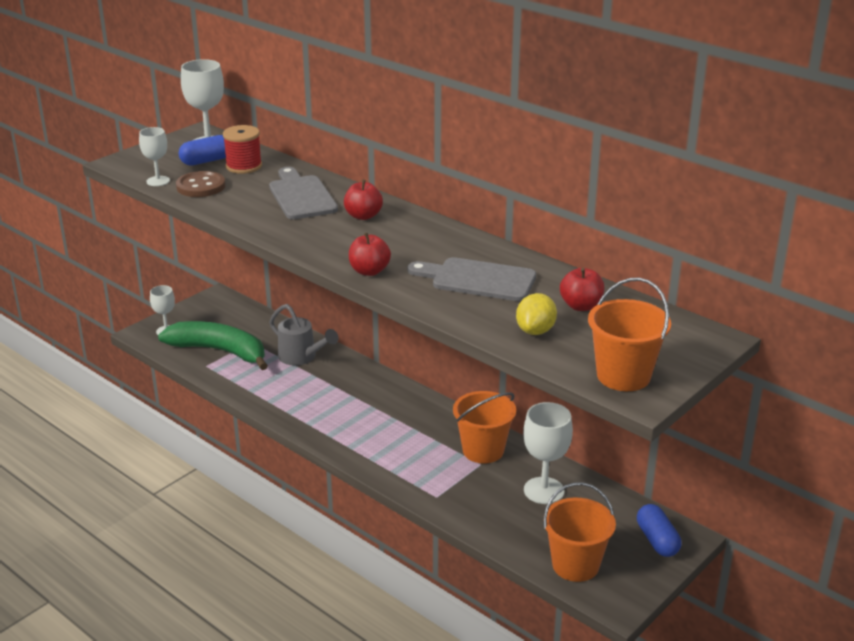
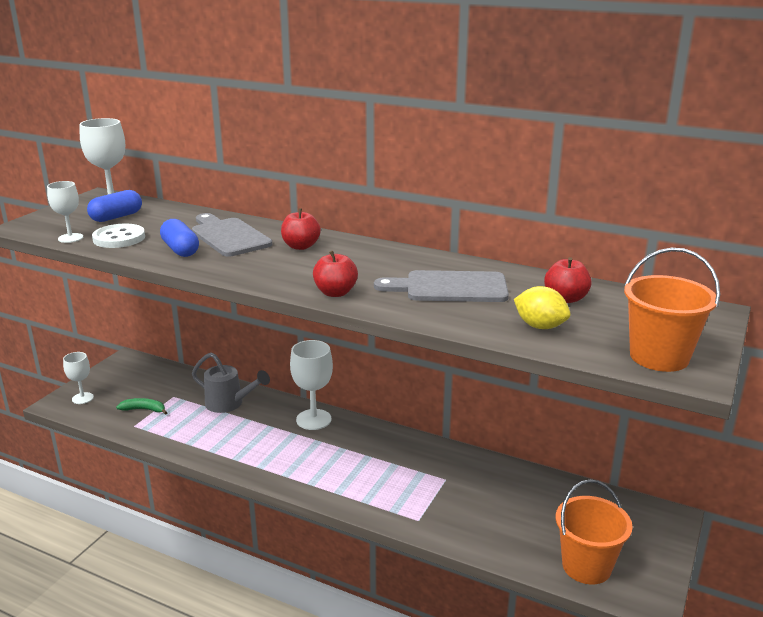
camera: 15 degrees left, 5 degrees down
(201, 186) = (119, 238): brown button -> white button
(219, 351) = (144, 409): green banana -> green banana, size x0.42
(244, 166) = (157, 218): red spool -> none
(483, 450) = (441, 465): orange bucket -> none
(535, 331) = (540, 326): yellow lemon -> yellow lemon turned 60 degrees counterclockwise
(544, 490) = (517, 495): white goblet -> white goblet (313, 419)
(657, 540) = (646, 525): blue capsule -> blue capsule (180, 250)

